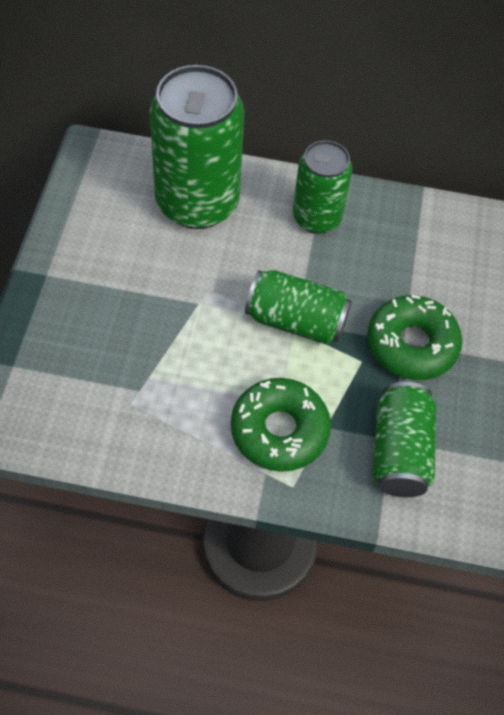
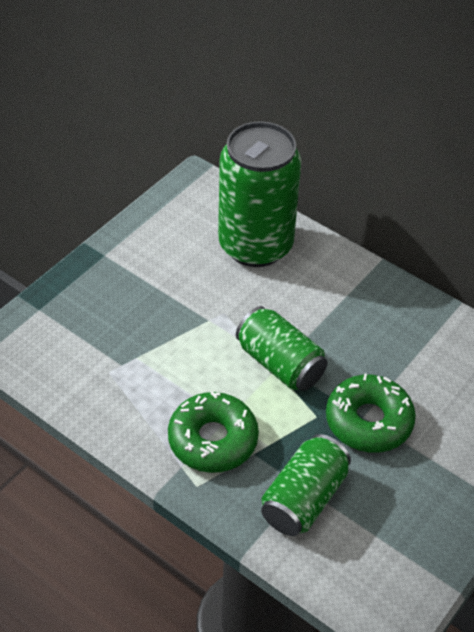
camera: 30 degrees right, 10 degrees down
(316, 217) = (349, 292): green can -> none

